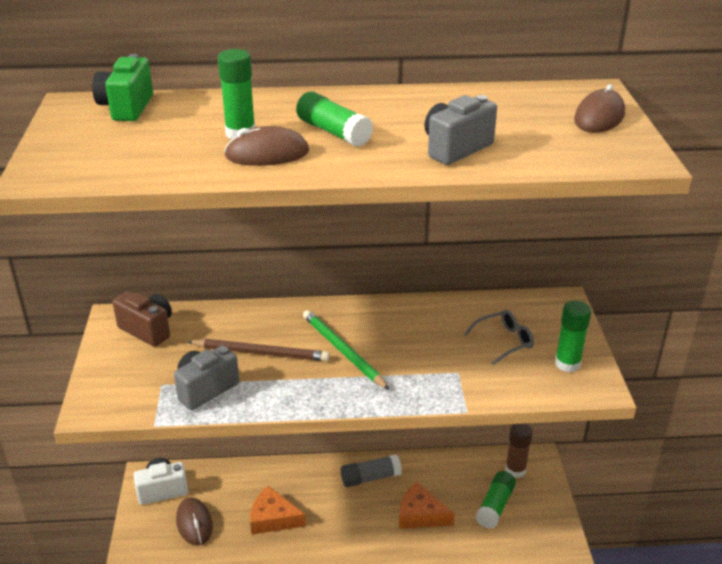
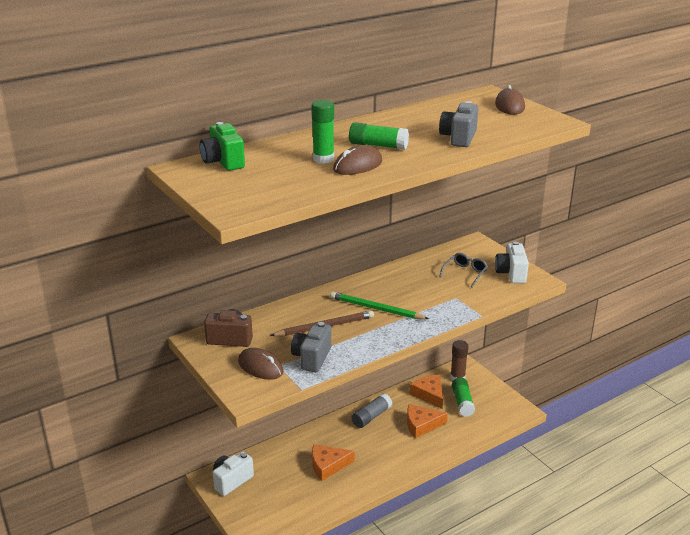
camera: 30 degrees left, 5 degrees down
(194, 523) = (275, 491): brown mouse -> brown mouse (260, 367)
(462, 478) = (429, 394): none -> orange cheese
(567, 364) = (511, 273): green glue stick -> white camera

